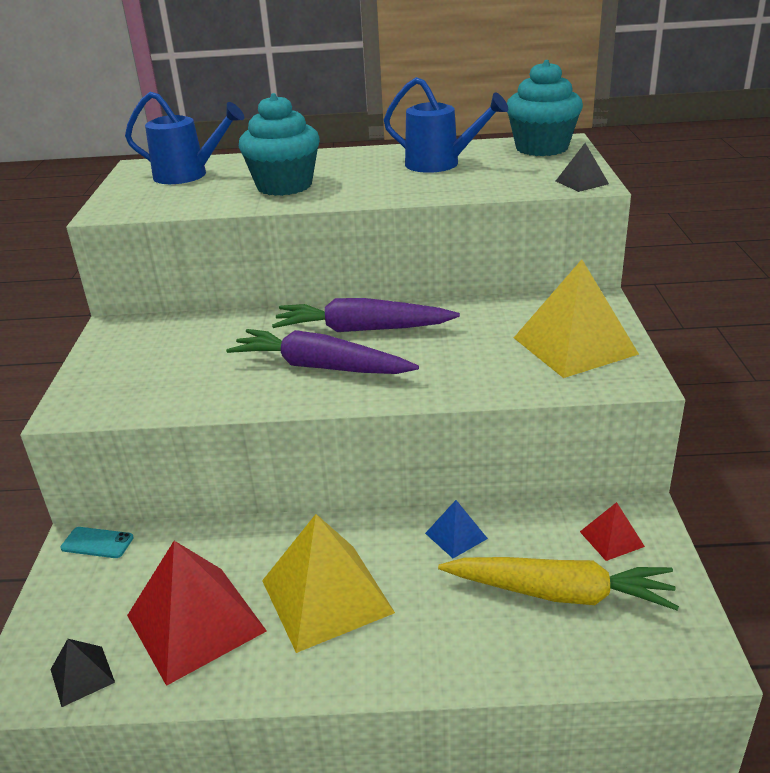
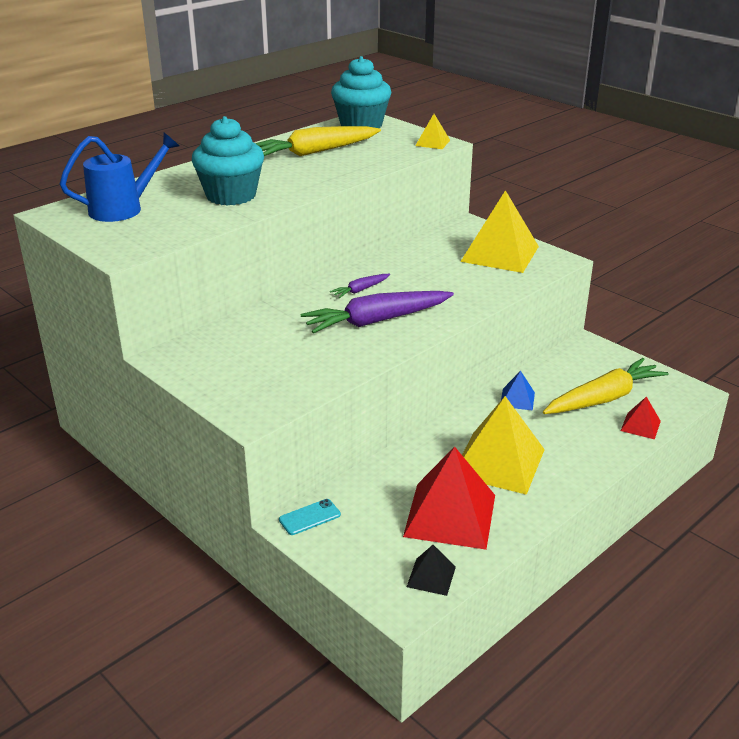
camera: 45 degrees left, 0 degrees up
(362, 329) = (360, 290): purple carrot -> purple carrot, size x0.47
(440, 164) = (315, 152): blue watering can -> yellow carrot
(581, 182) = (432, 143): black pyramid -> yellow pyramid
(611, 539) = (590, 362): red pyramid -> red pyramid (640, 425)

